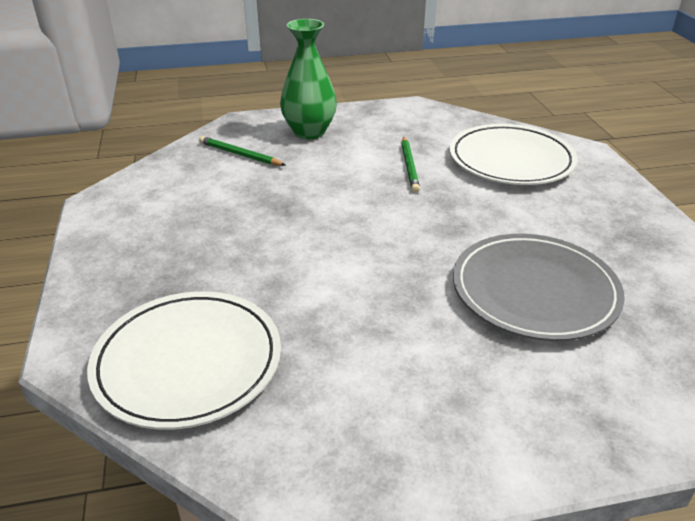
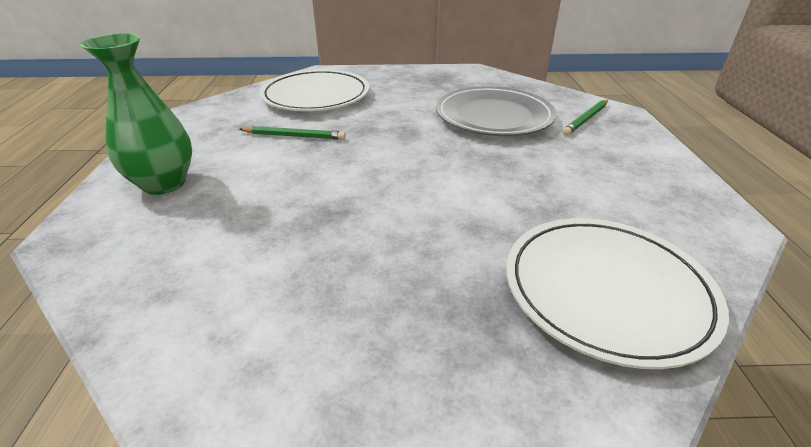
camera: 80 degrees left, 0 degrees up
(240, 154) = (173, 242): green pencil -> green pencil (586, 119)

